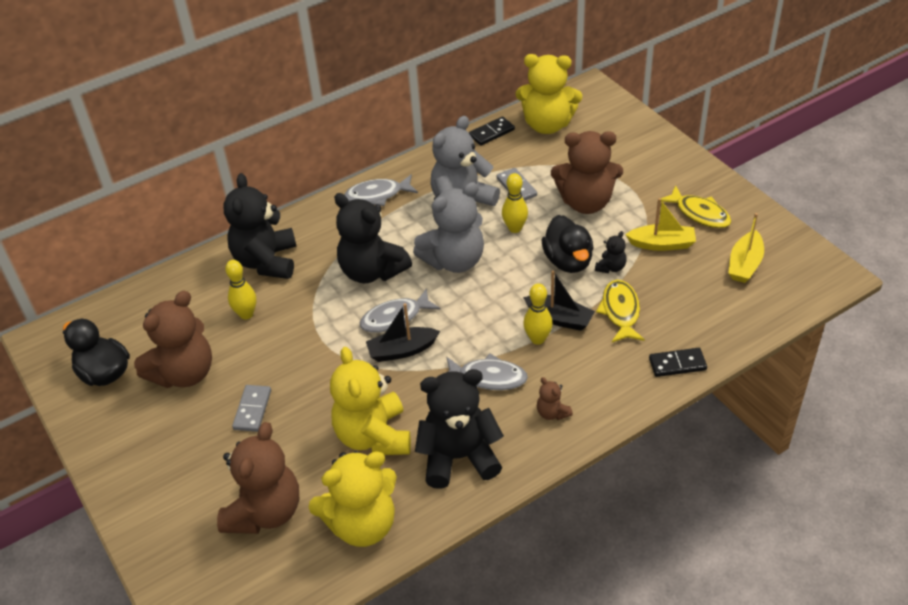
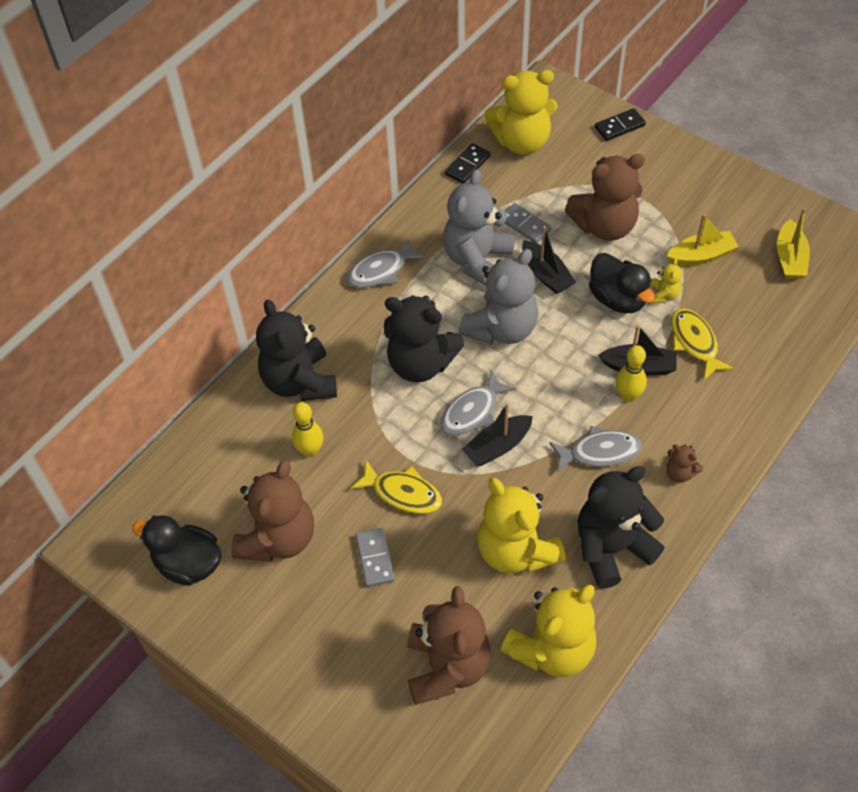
camera: 20 degrees left, 10 degrees up
(515, 228) = (546, 274): yellow bowling pin -> black boat
(611, 267) = (663, 295): black teddy bear -> yellow teddy bear
(677, 364) = (774, 386): black domino -> black domino (619, 126)
(699, 213) = (722, 211): yellow fish -> yellow fish (403, 493)

